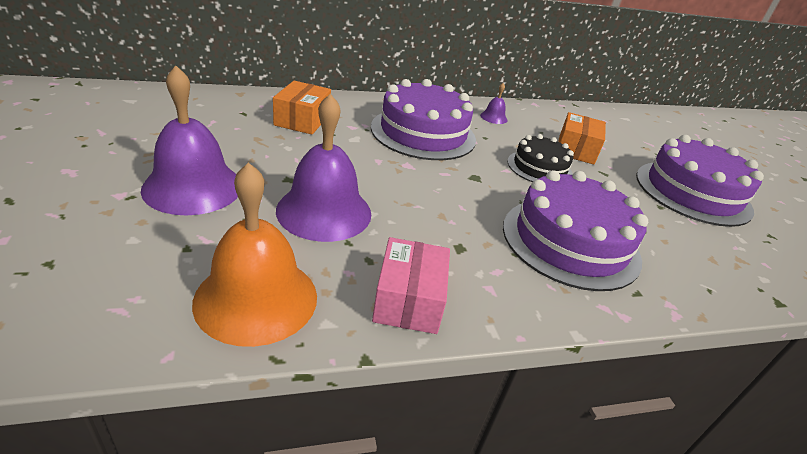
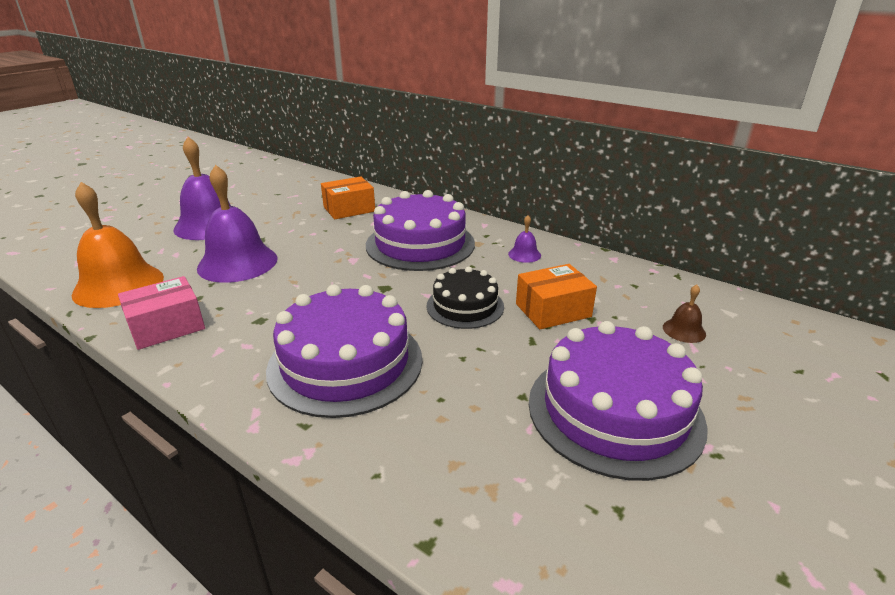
camera: 55 degrees right, 5 degrees down
(632, 136) = (684, 330): none -> brown bell

